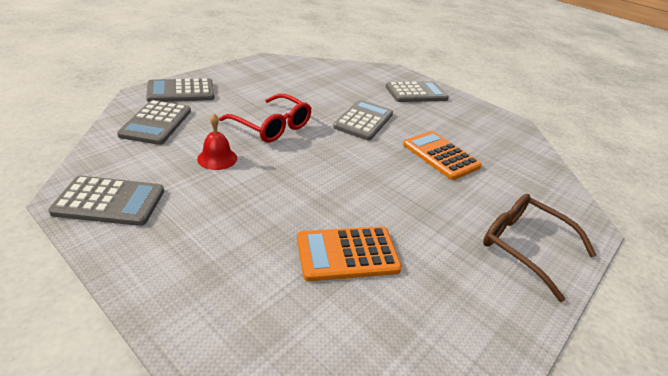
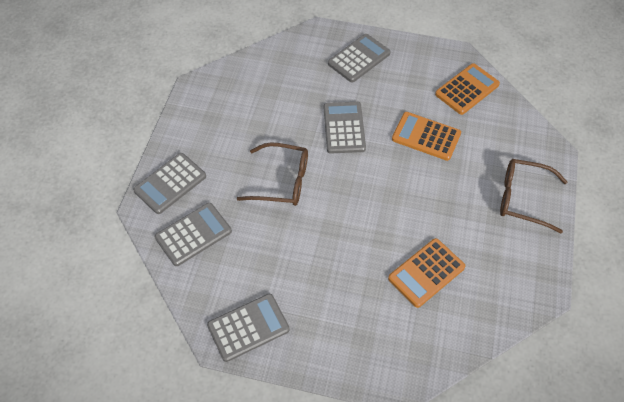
camera: 25 degrees left, 20 degrees up
(156, 123) = (193, 234): grey calculator -> grey calculator turned 105 degrees counterclockwise
(217, 158) = (276, 243): red bell -> none
(271, 126) = (281, 181): red glasses -> brown glasses
(509, 144) = (467, 89): none -> orange calculator

